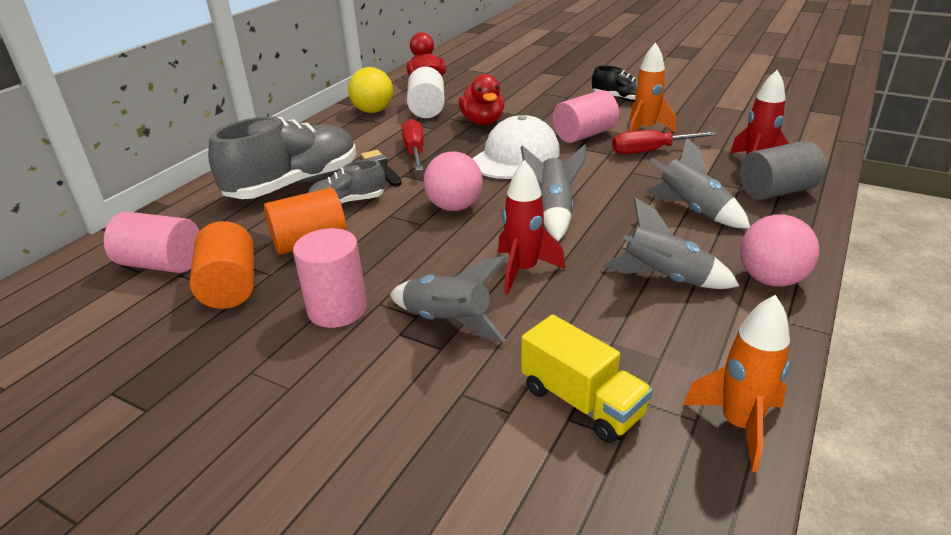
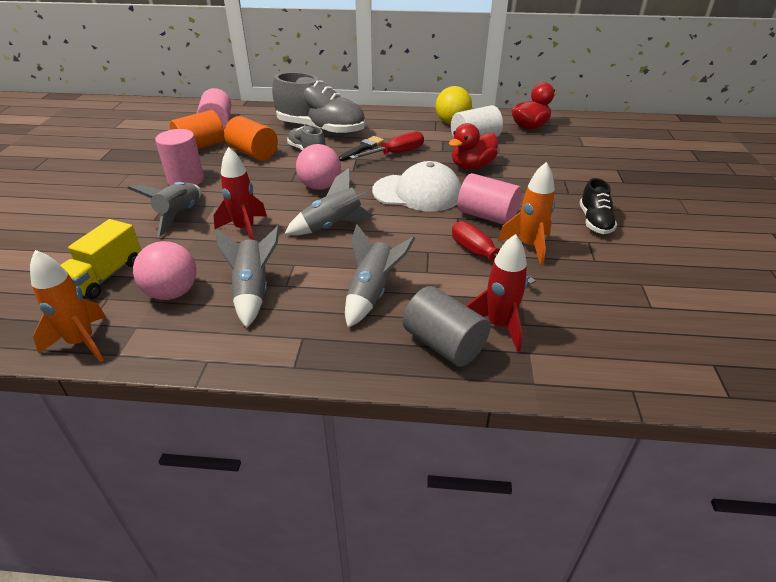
camera: 65 degrees right, 5 degrees up
(771, 279) = (268, 348): pink ball -> pink ball (172, 293)

